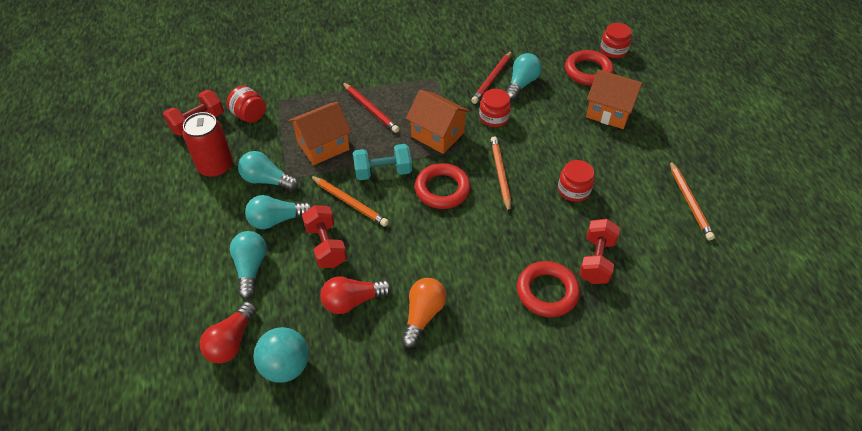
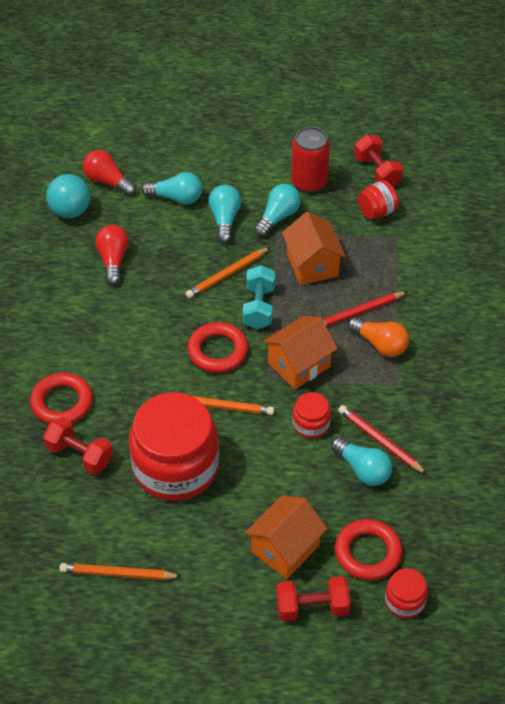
camera: 105 degrees right, 0 degrees up
(326, 246) = (181, 250): red dumbbell -> red dumbbell (312, 607)
(423, 315) = (78, 305): orange light bulb -> orange light bulb (380, 344)
(574, 190) = (175, 467): red jar -> red jar, size x2.26

